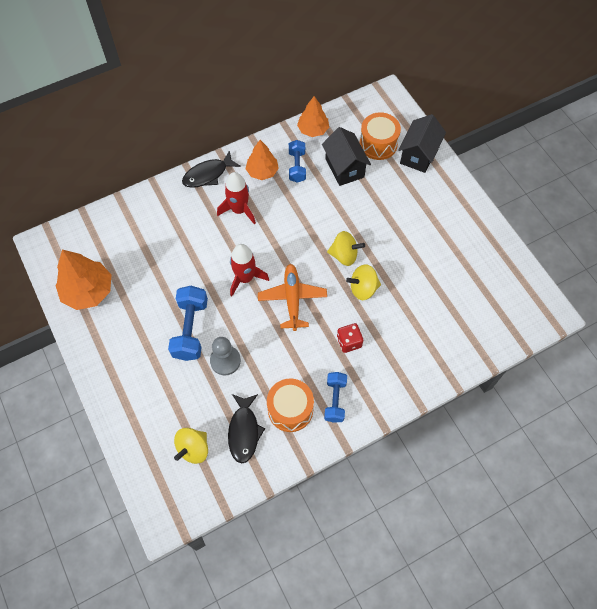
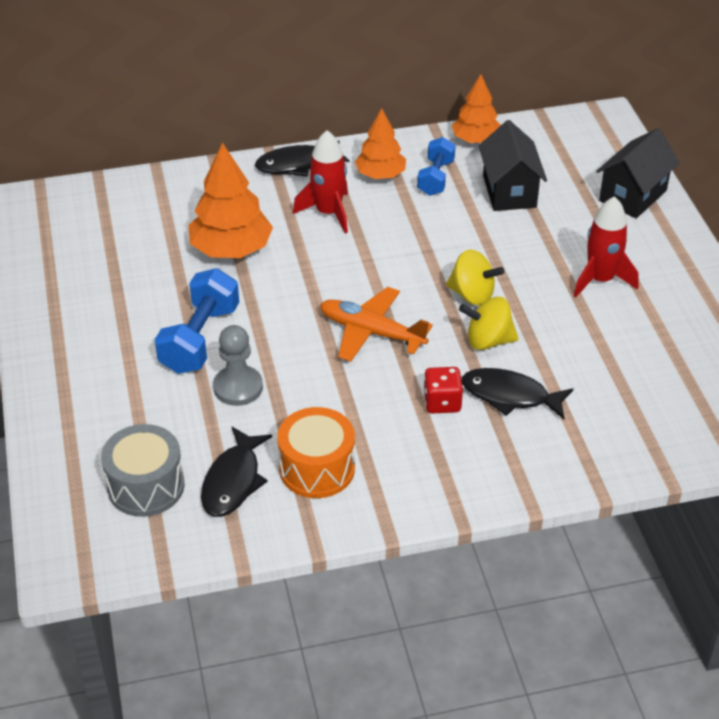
camera: 15 degrees right, 20 degrees down
(88, 291) = (67, 266): orange tree -> orange tree (231, 249)
(193, 449) = (146, 486): yellow spinning top -> grey drum
(245, 278) = (307, 294): red rocket -> red rocket (600, 280)
(292, 299) = (371, 332): orange plane -> orange plane turned 75 degrees counterclockwise
(335, 400) = (393, 471): blue dumbbell -> none
(378, 144) = (572, 172): orange drum -> none
(386, 327) = (510, 396): none -> black fish

